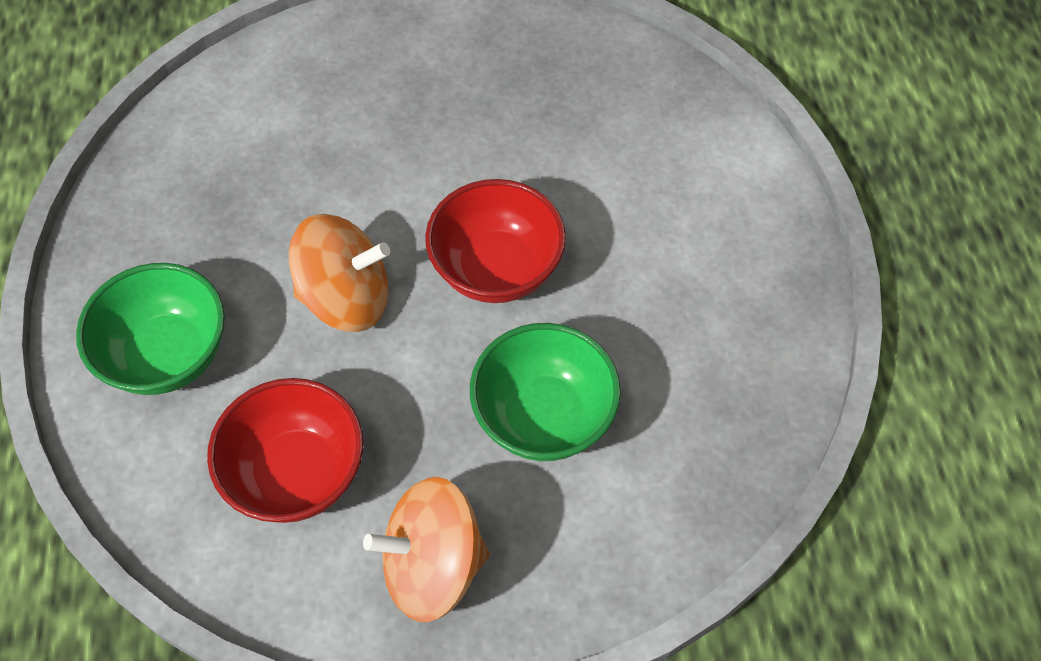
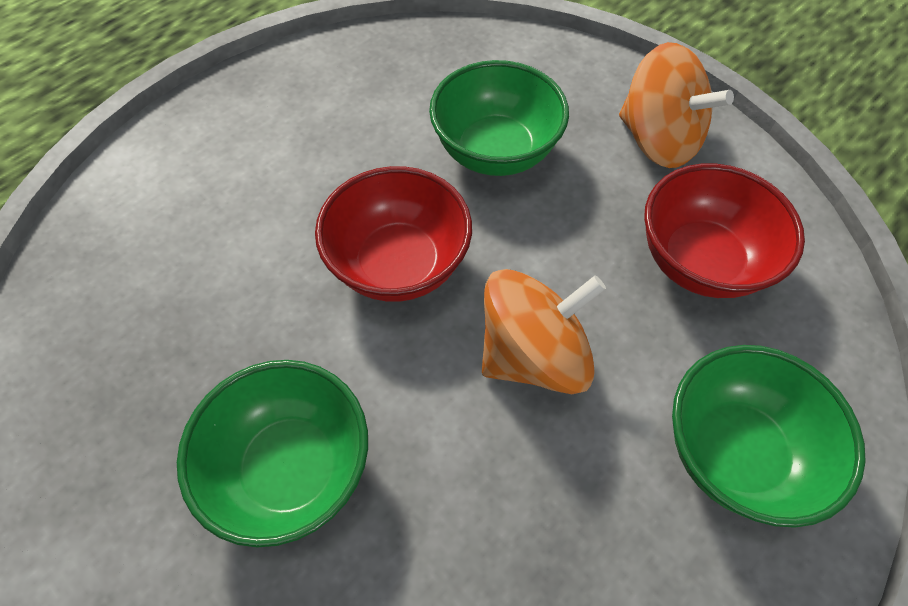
camera: 130 degrees left, 0 degrees up
(346, 298) = (533, 354): orange spinning top -> orange spinning top turned 105 degrees clockwise
(408, 126) = (292, 468): none -> green bowl

